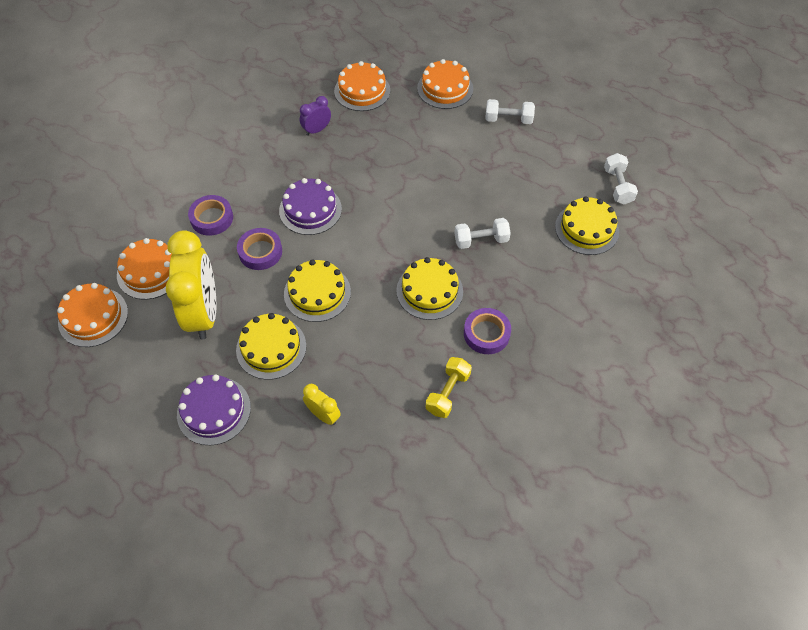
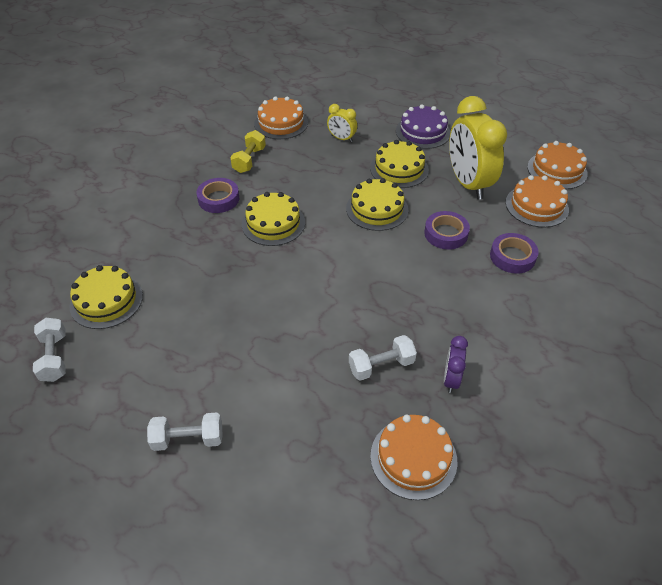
camera: 170 degrees right, 10 degrees down
(310, 209) = (415, 279): purple cake -> none
(317, 130) = (451, 379): purple clock -> purple clock turned 150 degrees clockwise
(445, 88) = (287, 484): orange cake -> orange cake (281, 123)
(481, 240) = (225, 273): white dumbbell -> white dumbbell (381, 365)

